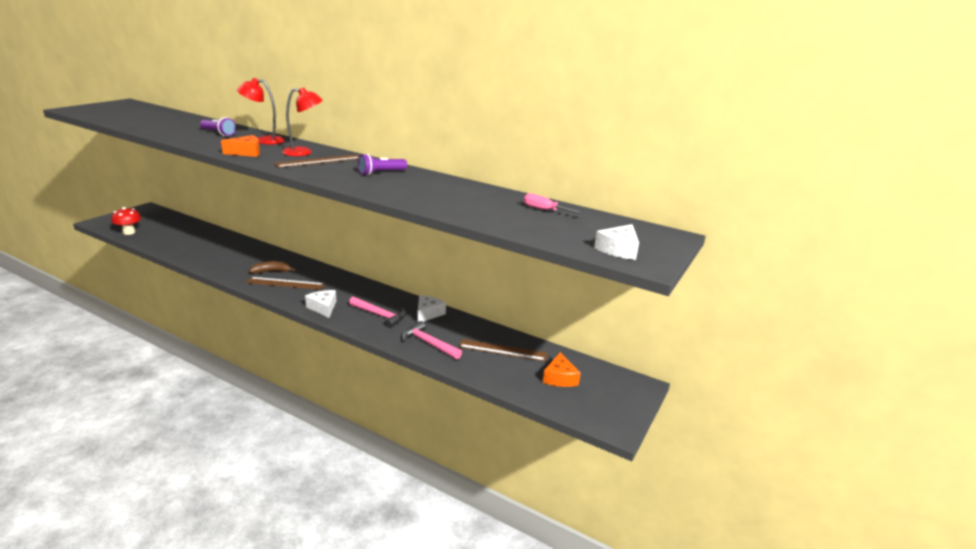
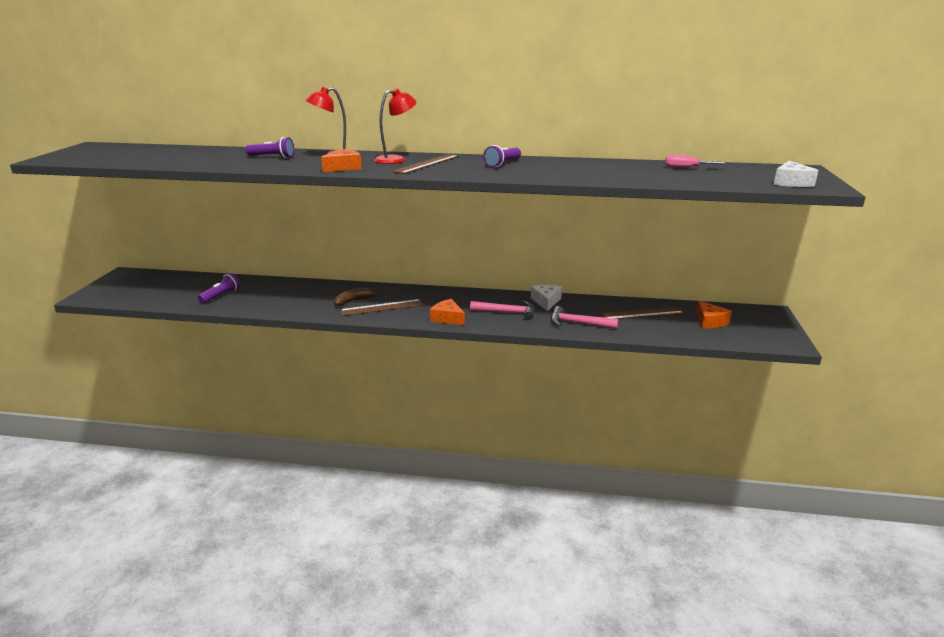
camera: 20 degrees left, 0 degrees up
(129, 232) = (140, 299): red mushroom -> none
(184, 243) = (220, 295): none -> purple flashlight
(323, 308) = (447, 318): white cheese -> orange cheese

